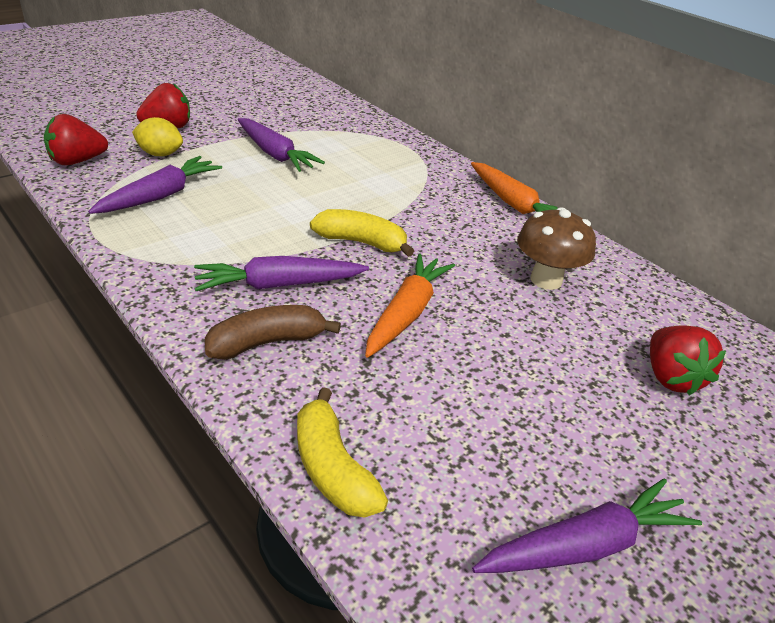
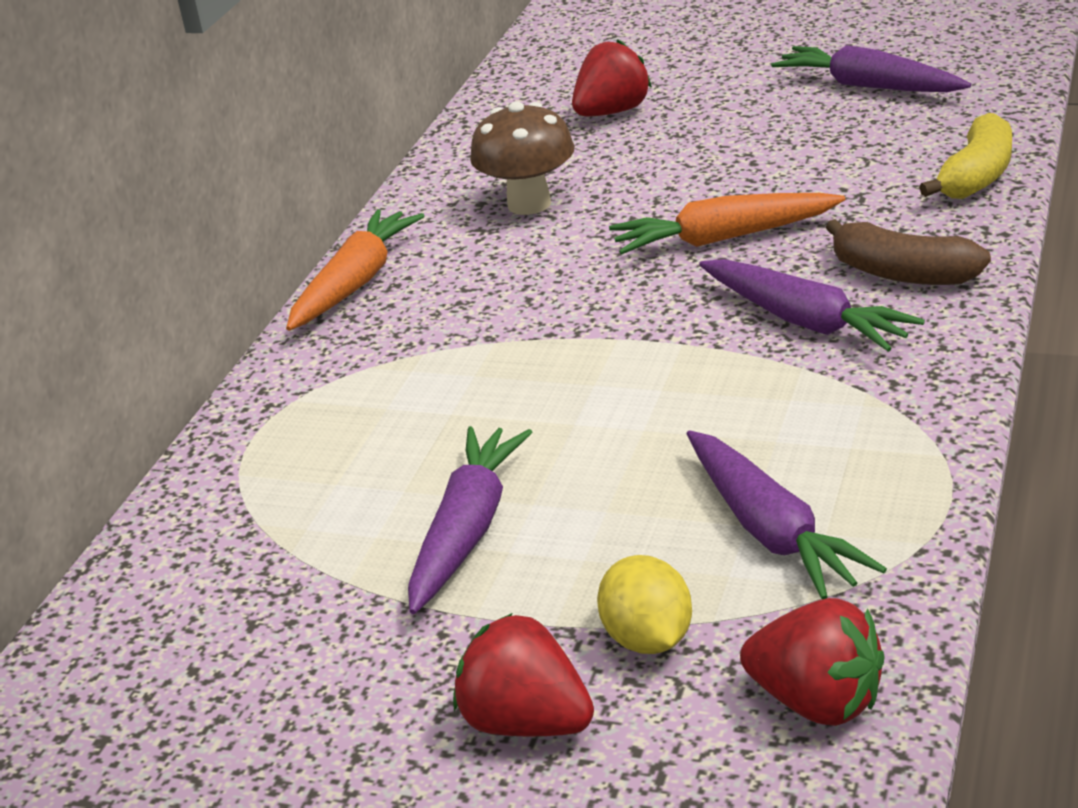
camera: 115 degrees left, 5 degrees down
(160, 196) = (771, 531): purple carrot -> purple carrot turned 120 degrees counterclockwise
(361, 242) = (627, 324): yellow banana -> none

